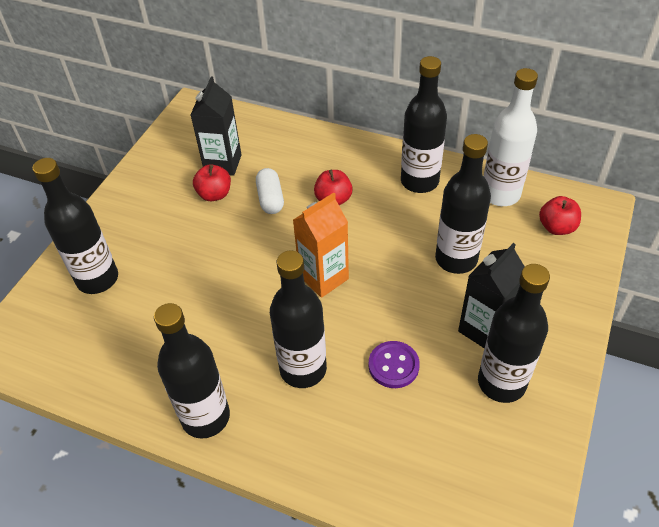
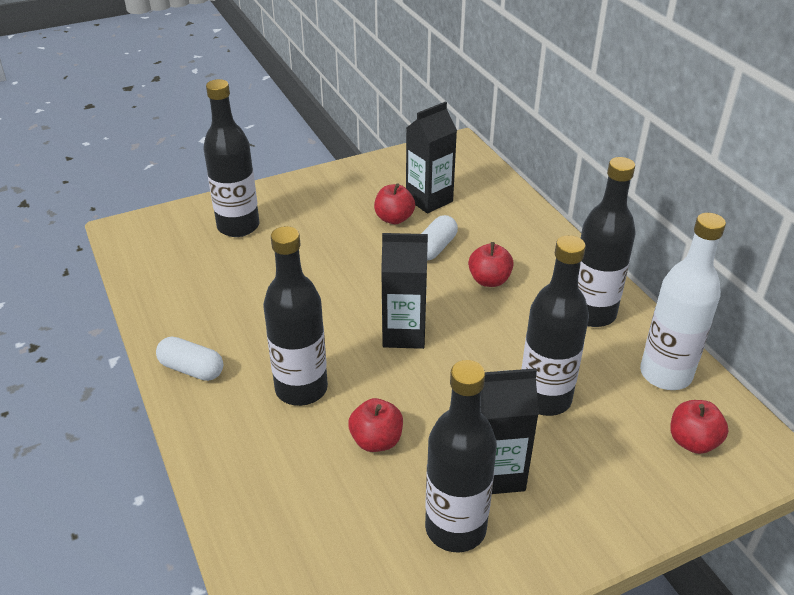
camera: 40 degrees right, 10 degrees down
(205, 417) = (192, 369): black bottle -> white capsule
(323, 277) = (404, 334): orange carton -> black carton
(393, 365) = (376, 440): purple button -> red apple

